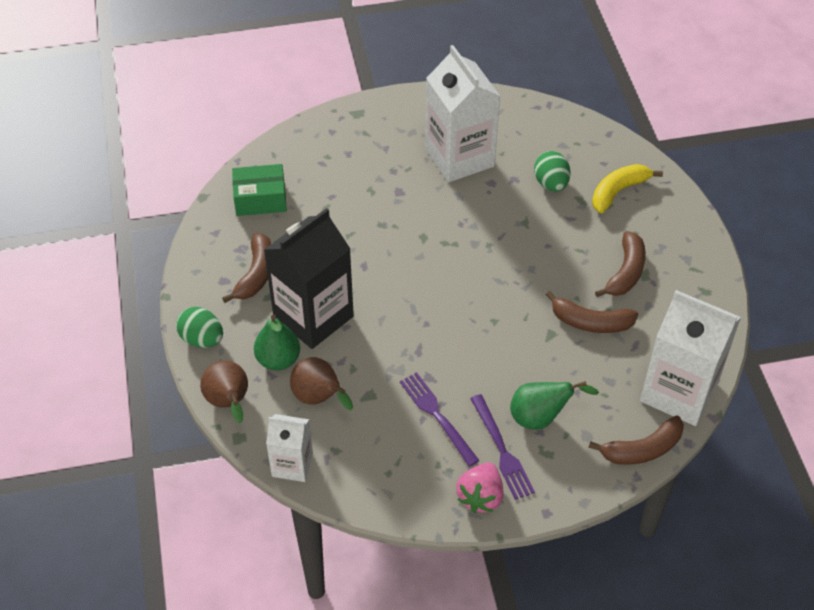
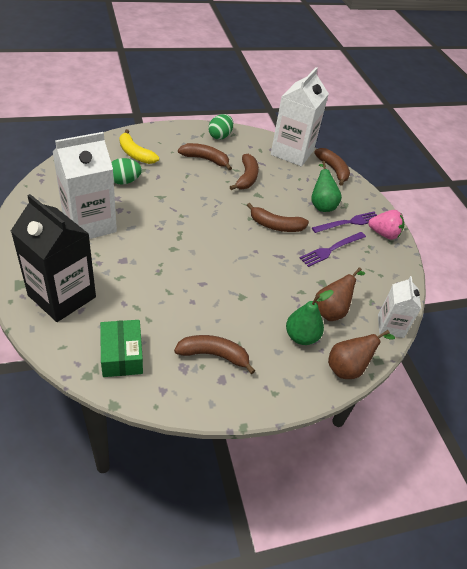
camera: 100 degrees left, 5 degrees down
(202, 339) = (289, 392): green egg -> green egg (220, 136)
(313, 316) = (256, 315): black carton -> black carton (62, 296)
(481, 351) = (276, 226): none -> brown banana

